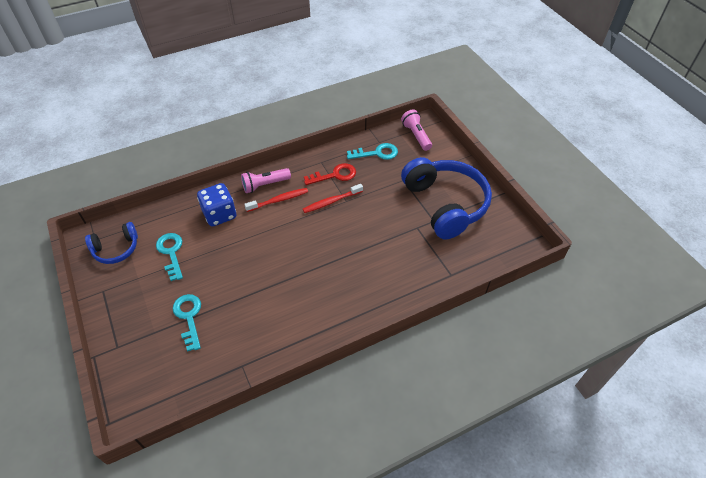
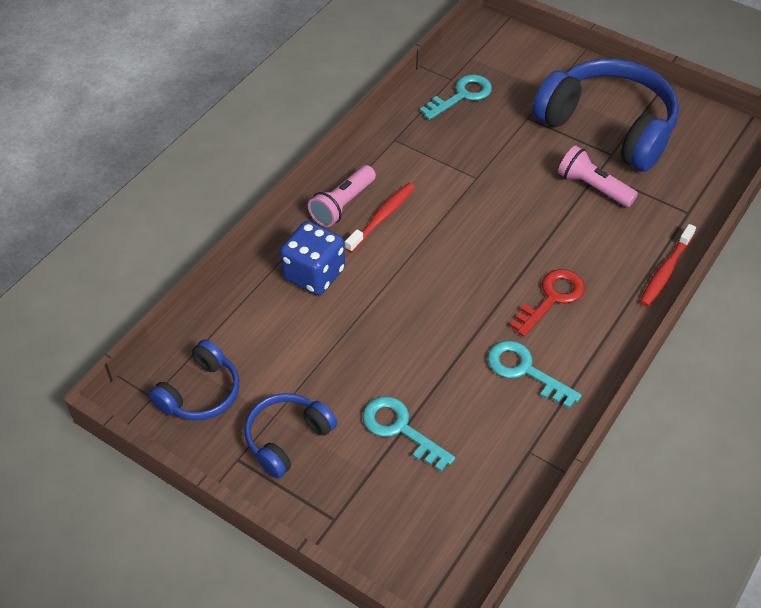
camera: 30 degrees left, 0 degrees up
(133, 293) = (287, 439): none -> blue headphones
(171, 252) = (291, 358): turquoise key -> turquoise key (524, 371)
(331, 202) = (457, 187): red toothbrush -> red toothbrush (665, 271)
(335, 175) = (430, 149): red key -> red key (552, 298)
(416, 136) = (494, 50): pink flashlight -> pink flashlight (593, 187)

